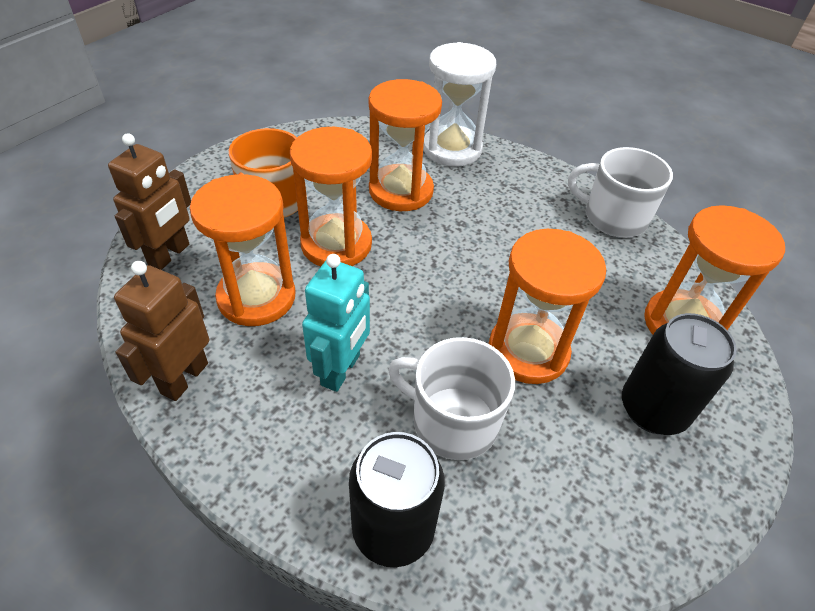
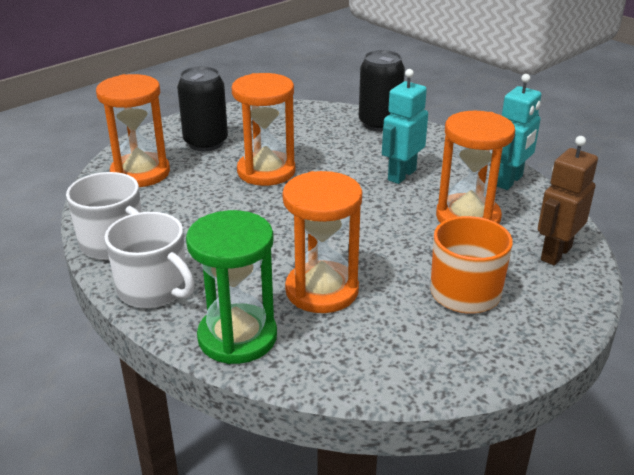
camera: 165 degrees left, 15 degrees down
(184, 378) = (509, 181): brown robot -> turquoise robot
(336, 244) = (399, 247): orange hourglass -> none
(452, 149) = (237, 337): white hourglass -> green hourglass
(452, 421) = (334, 150): white mug -> white mug (154, 289)

